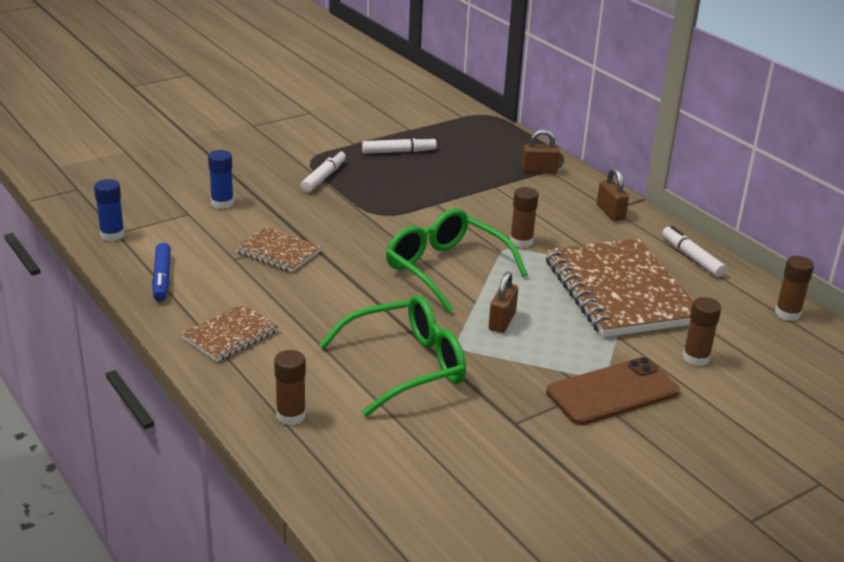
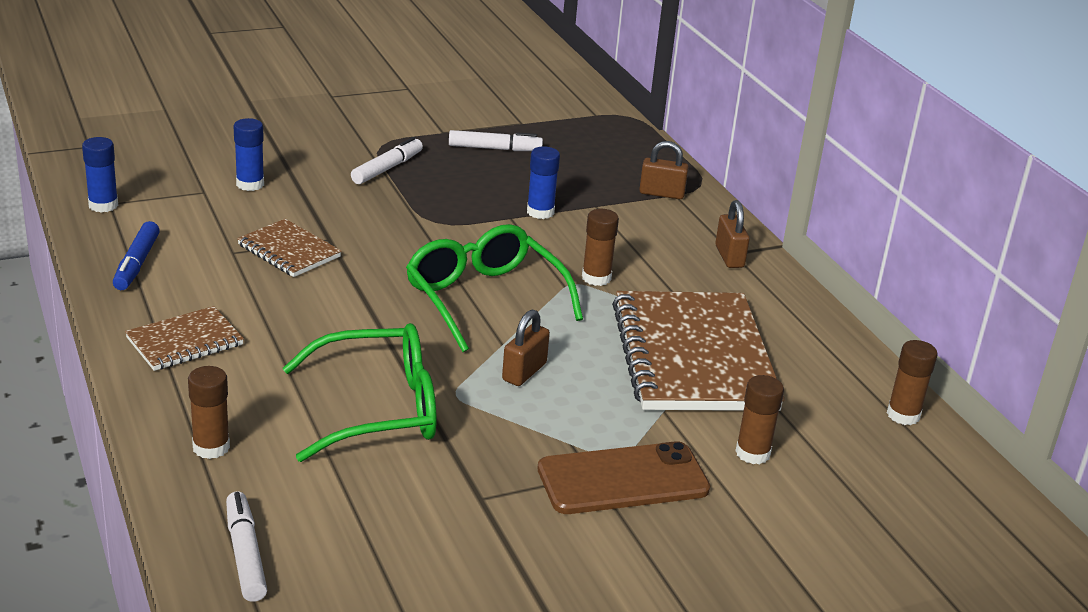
camera: 10 degrees right, 0 degrees up
(456, 196) = (540, 212): none -> blue glue stick
(691, 257) = (809, 327): white marker -> white marker (245, 554)

